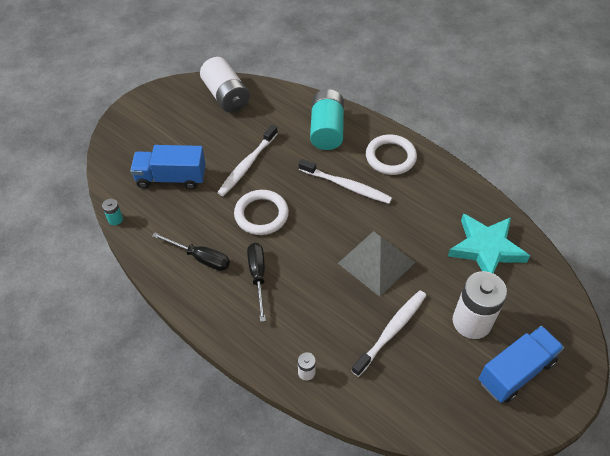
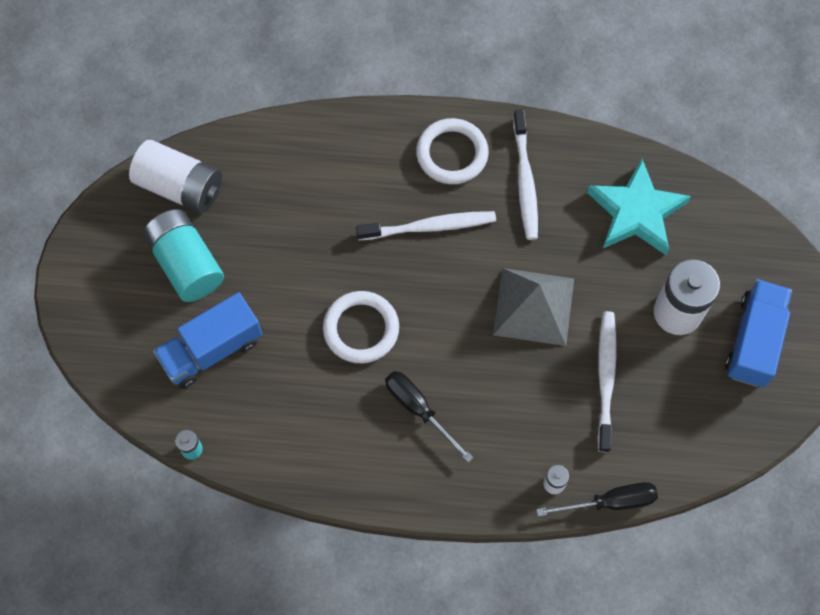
camera: 35 degrees left, 15 degrees up
(200, 258) = (336, 430): black screwdriver -> black screwdriver (610, 502)
(247, 165) = (290, 272): white toothbrush -> white toothbrush (525, 180)
(326, 130) = (348, 161): turquoise battery -> turquoise battery (186, 264)

